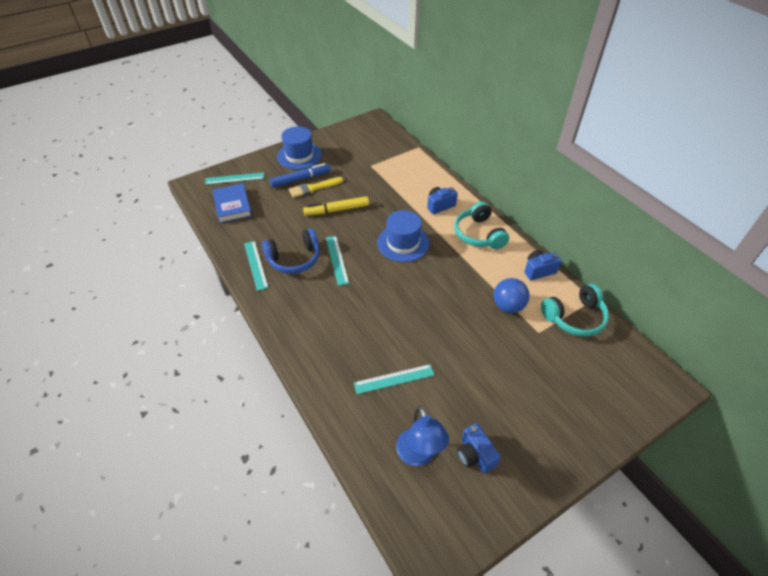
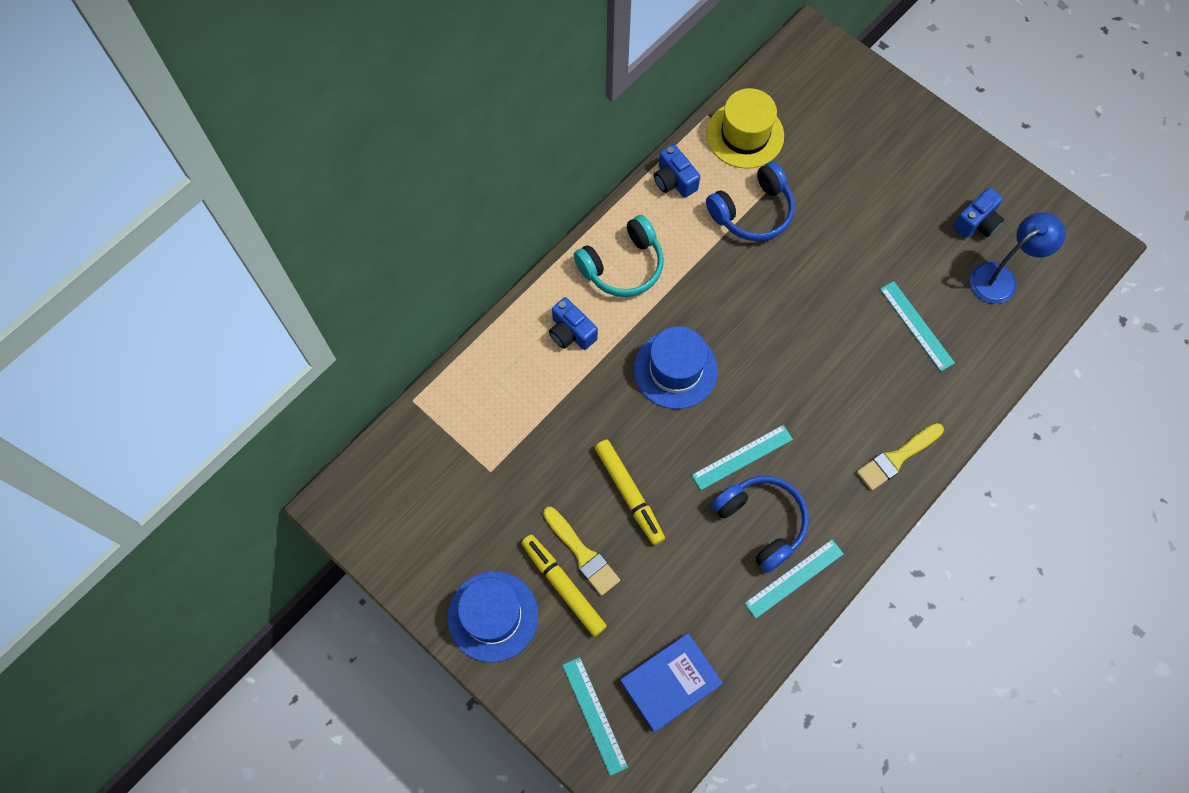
camera: 105 degrees left, 20 degrees up
(301, 179) = (563, 586): blue marker -> yellow marker
(302, 336) = (897, 458): none -> yellow brush
(508, 306) = (752, 212): blue ball -> blue headphones
(575, 317) = (745, 135): turquoise headphones -> yellow hat

